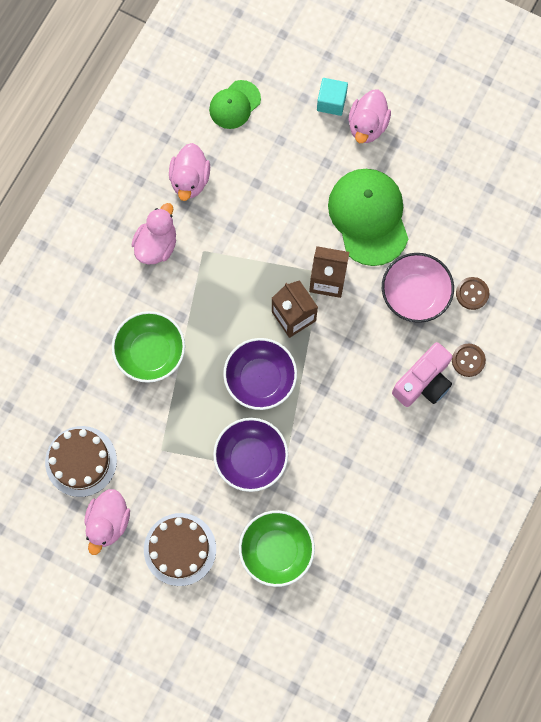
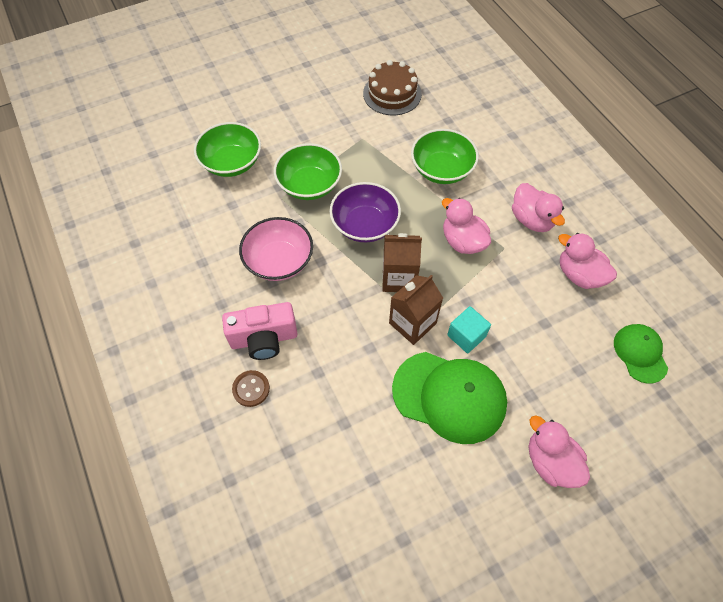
camera: 125 degrees right, 15 degrees down
(108, 522) = (338, 87): pink duck -> pink duck (462, 241)
(180, 549) = (285, 113): brown cake -> none
(251, 458) = (309, 185): purple bowl -> green bowl
(331, 102) = (597, 443): turquoise cube -> turquoise cube (466, 336)
(415, 294) = (346, 386): pink bowl -> pink bowl (279, 261)
(423, 382) = (264, 339): pink camera -> pink camera turned 90 degrees counterclockwise
(472, 293) = (307, 438): brown button -> none

